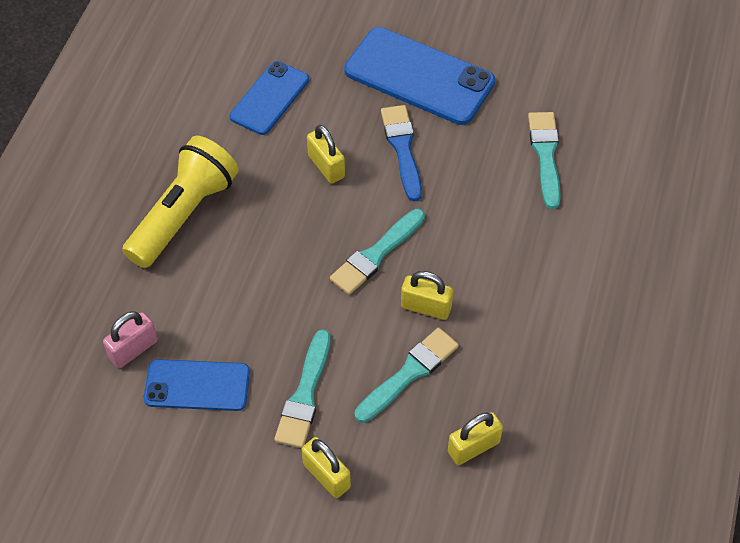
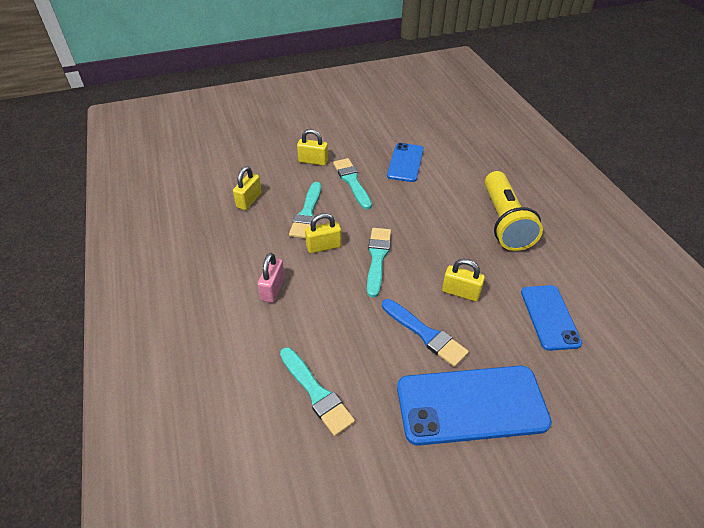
camera: 145 degrees right, 10 degrees down
(133, 349) = (450, 161): pink padlock -> pink padlock (273, 289)
(197, 385) = (405, 162): blue phone -> blue phone turned 45 degrees counterclockwise

